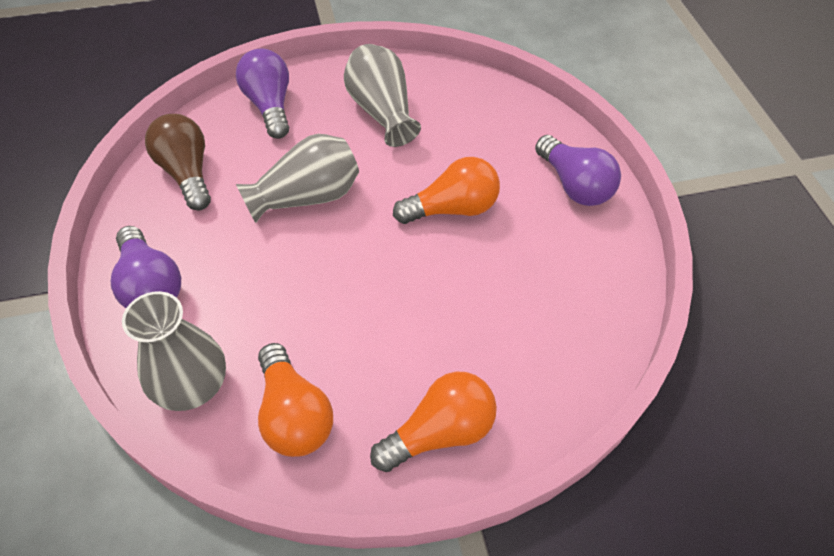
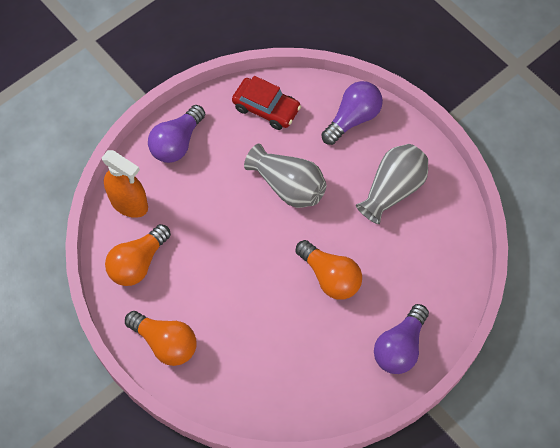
camera: 65 degrees right, 10 degrees up
(187, 173) = (266, 108): brown light bulb -> red car
(192, 385) = (129, 203): grey vase -> orange spray bottle

